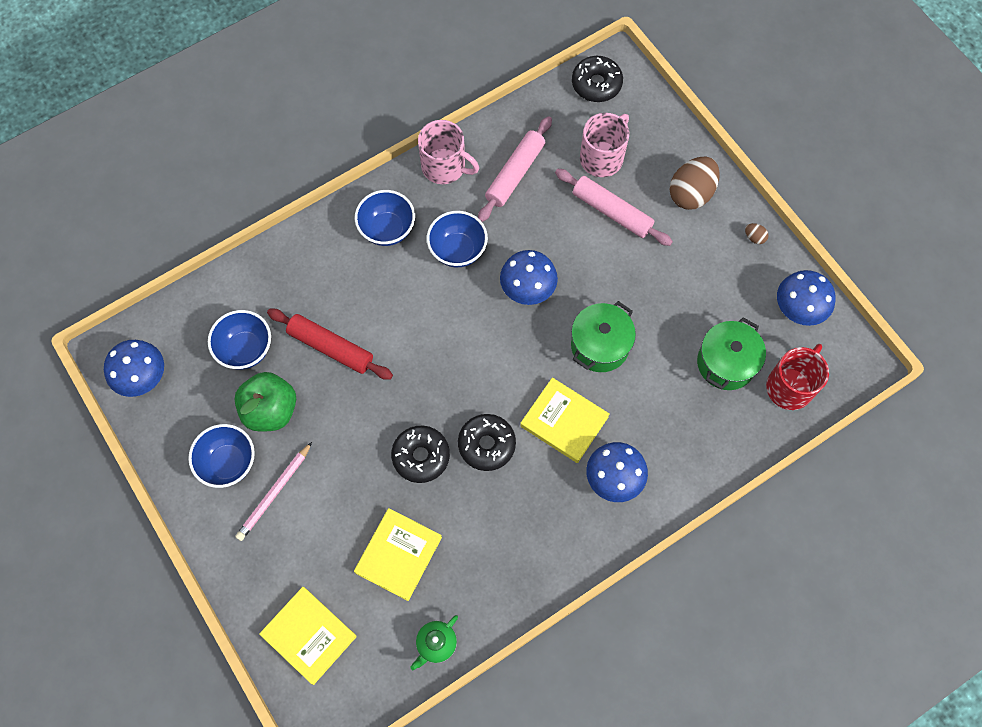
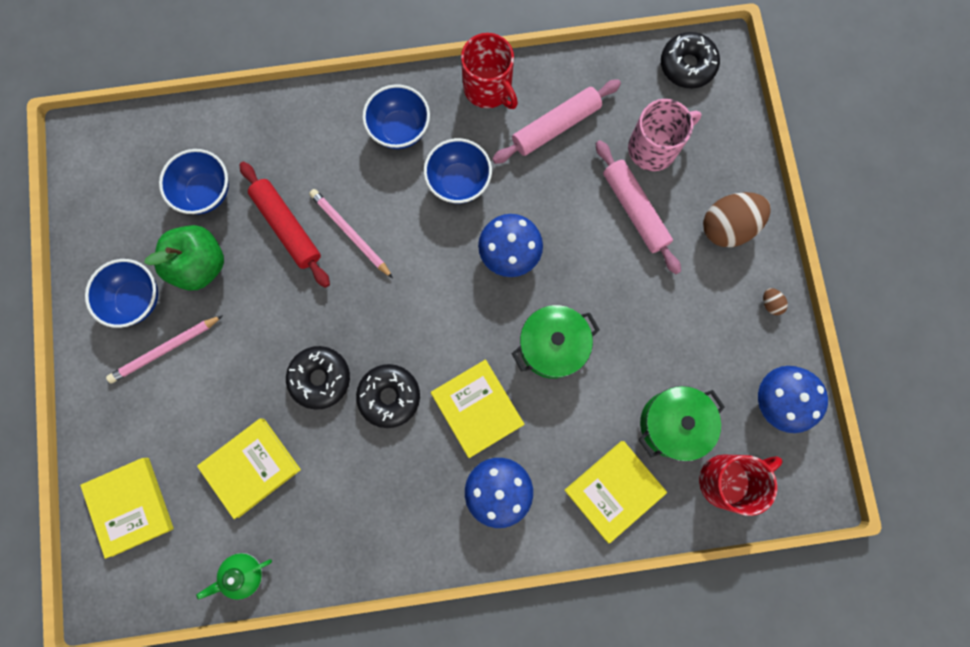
camera: 25 degrees right, 10 degrees up
(141, 376) = (98, 175): blue mushroom -> none
(387, 329) = (350, 233): none -> pink pencil
(445, 167) = (488, 89): pink mug -> red mug
(707, 435) = (614, 490): none -> yellow book

